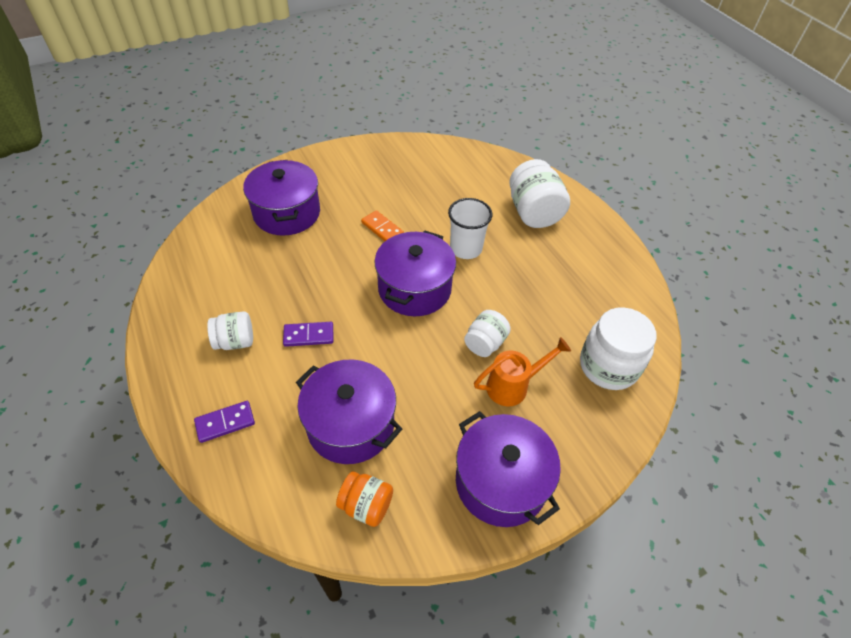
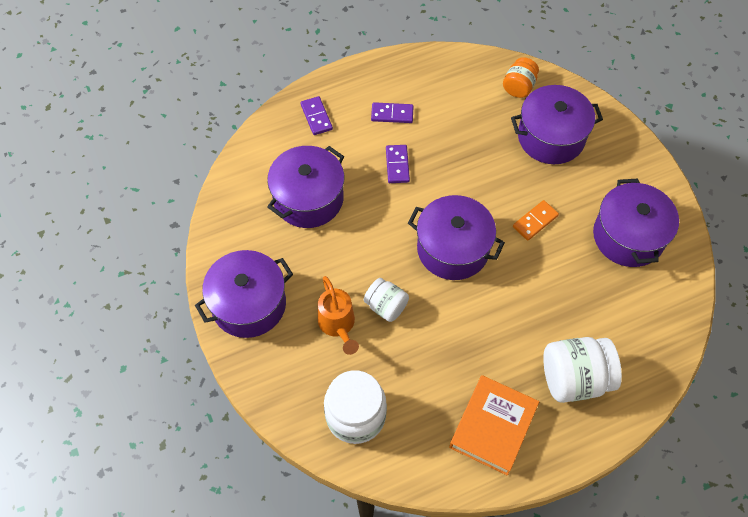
camera: 95 degrees right, 10 degrees up
(235, 341) = (392, 114): white jar -> purple domino
(366, 505) = (241, 210): orange jar -> orange jar (519, 87)
(397, 173) = (628, 236): none -> purple pot
(466, 248) = (510, 299): white cup -> none
(589, 264) = (493, 427): none -> orange book

